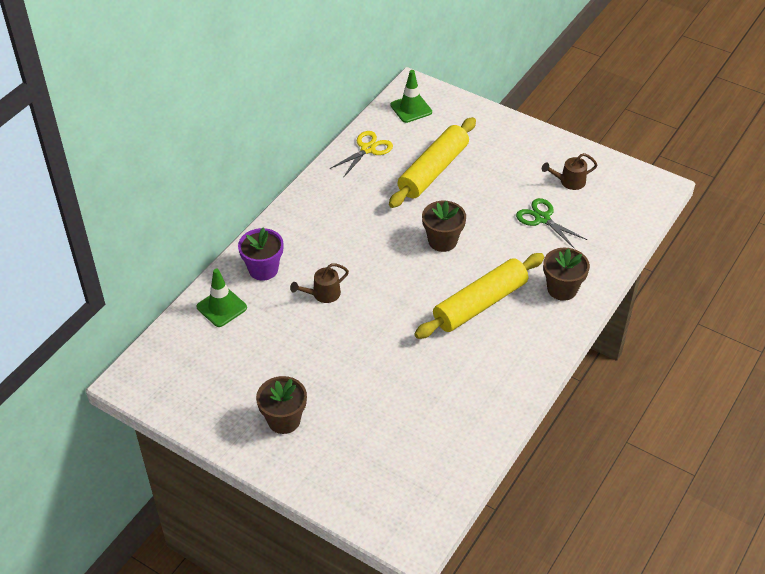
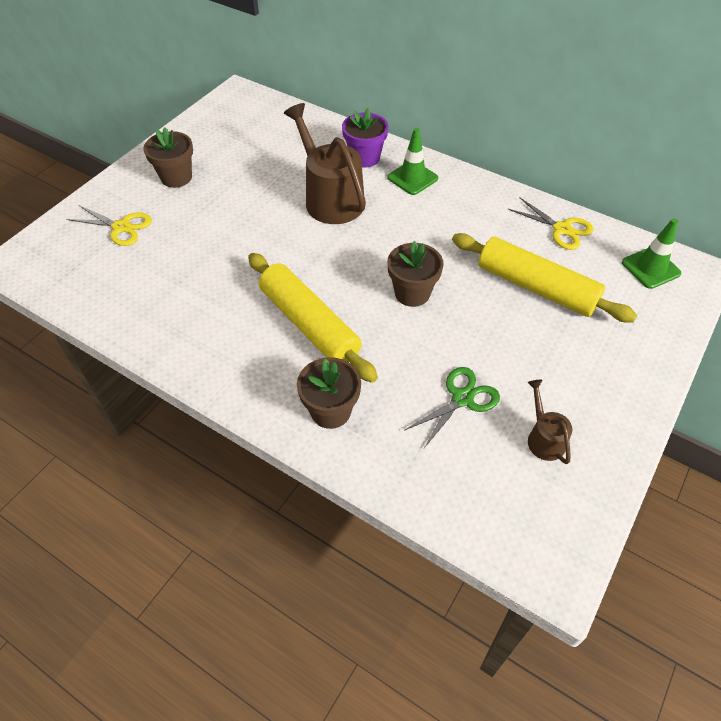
camera: 90 degrees right, 5 degrees up
(221, 307) = (316, 135): green traffic cone -> green traffic cone (412, 178)
(322, 294) = (330, 198): brown watering can -> brown watering can, size x2.05
(361, 456) = (121, 227): none -> yellow scissors

